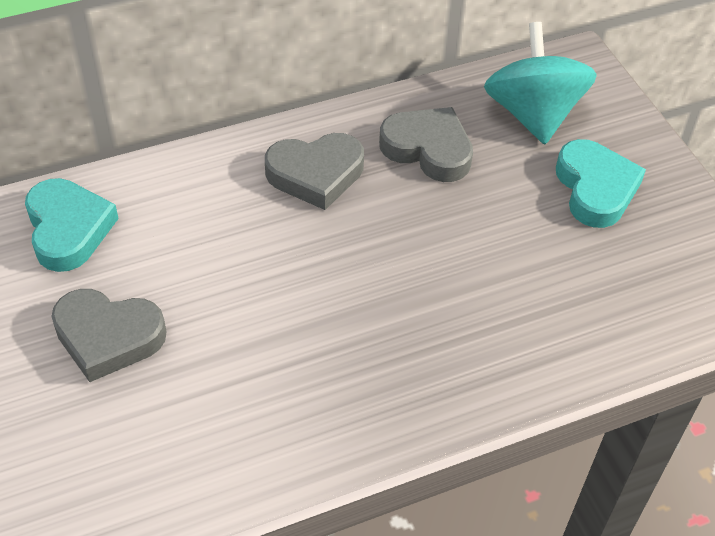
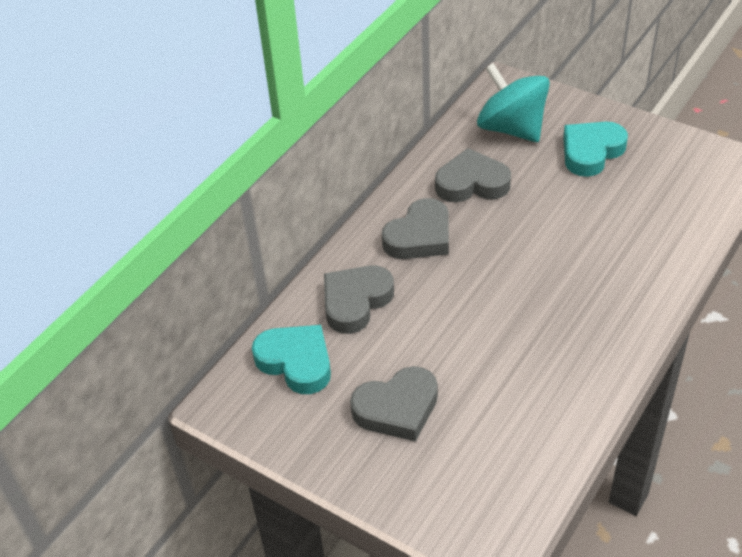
camera: 30 degrees left, 5 degrees down
(184, 203) = (355, 302): none -> grey heart
(595, 188) = (591, 152): turquoise heart -> turquoise heart turned 90 degrees counterclockwise

